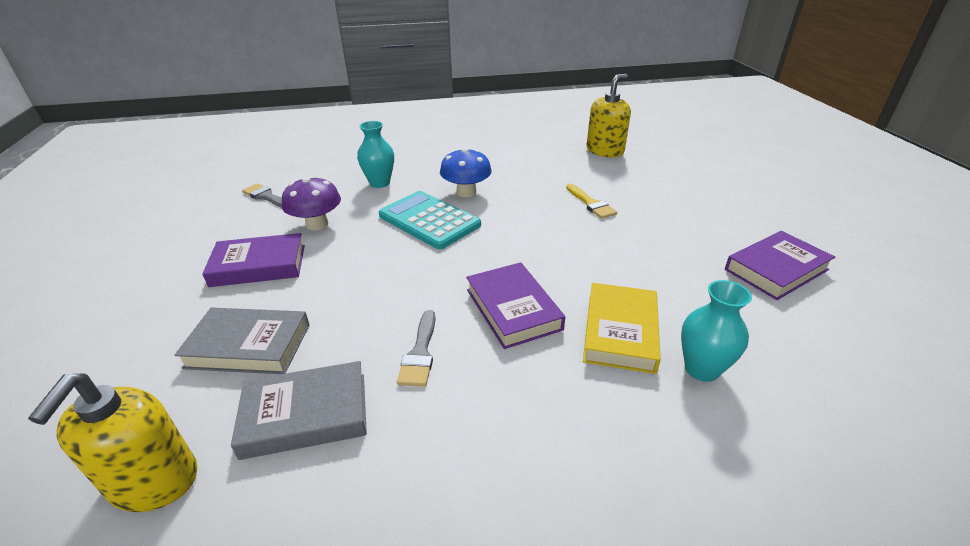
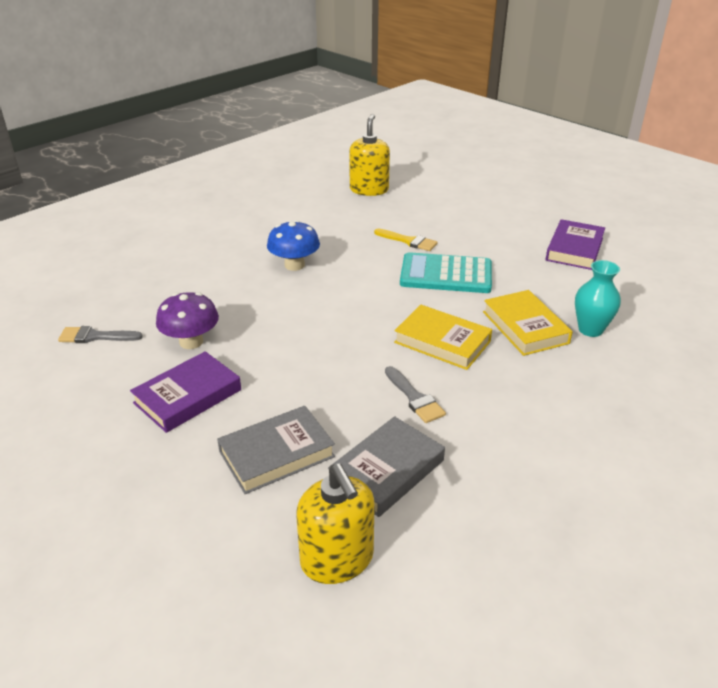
camera: 35 degrees left, 0 degrees up
(379, 183) = (199, 283): turquoise vase -> none
(429, 220) = (293, 301): turquoise calculator -> turquoise calculator (446, 274)
(513, 309) = (442, 342): purple book -> yellow book

